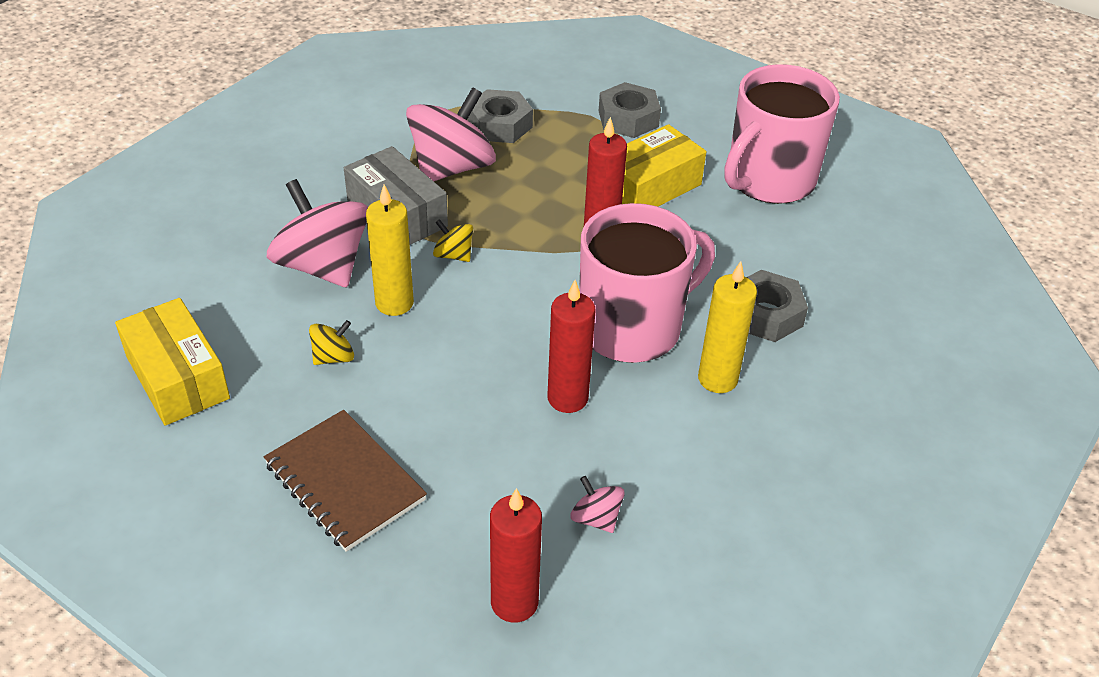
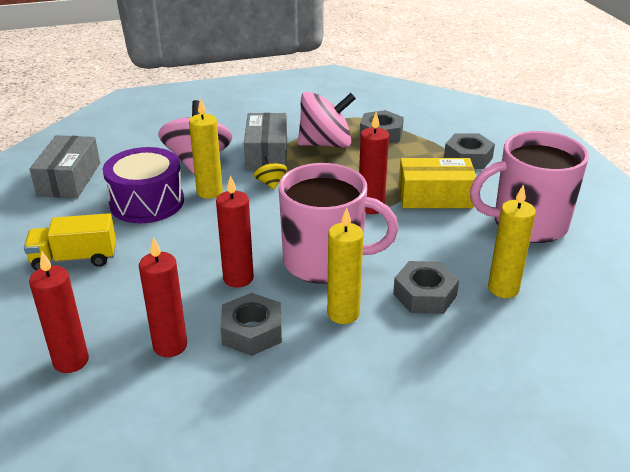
camera: 40 degrees right, 10 degrees down
(177, 377) = (69, 179): yellow box -> grey box
(333, 357) = (147, 202): yellow spinning top -> purple drum
(345, 482) = (74, 259): brown notebook -> yellow truck
(596, 518) = (170, 346): pink spinning top -> red candle
(656, 451) = (252, 331): none -> grey nut
(823, 269) = (503, 289): none -> yellow candle

